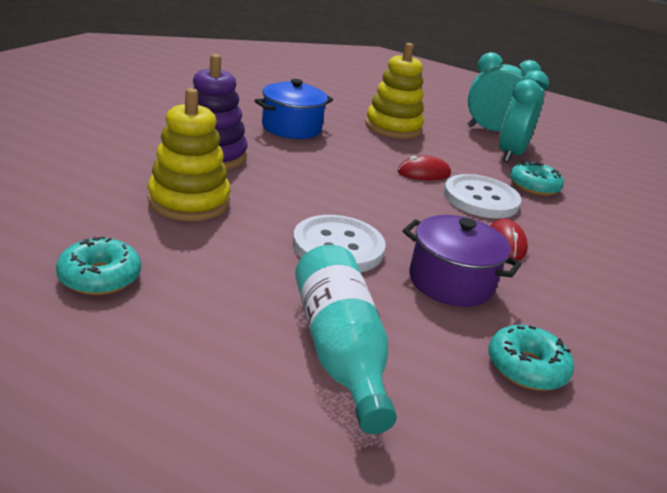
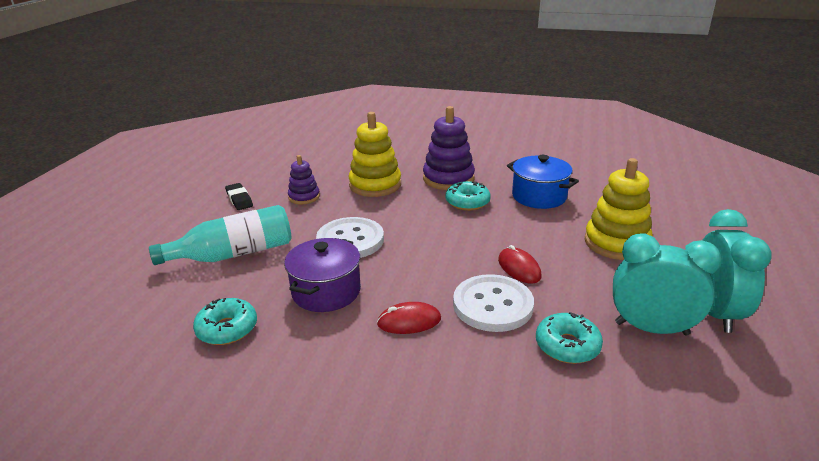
camera: 85 degrees right, 0 degrees up
(100, 277) = (281, 181): turquoise donut -> turquoise donut (467, 202)
(139, 331) = (239, 199): none -> black eraser
(183, 263) = (304, 197): none -> purple stacking toy

